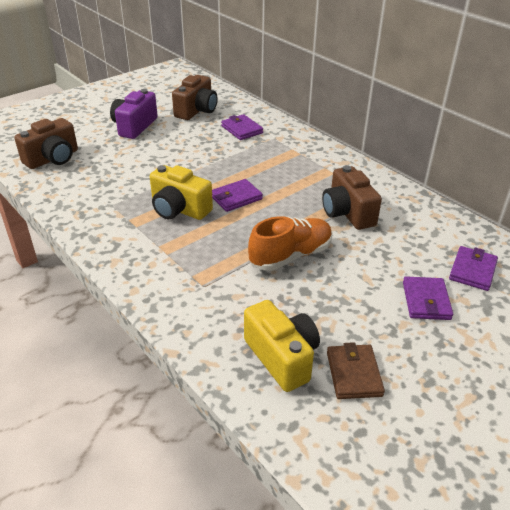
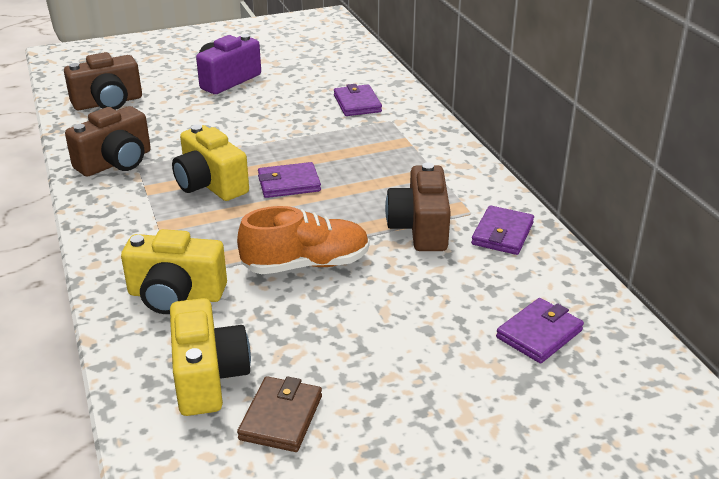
camera: 20 degrees right, 5 degrees down
(197, 110) = (316, 72): brown camera -> brown camera (116, 162)
(214, 300) = (176, 295): none -> yellow camera
(426, 301) = (443, 356): purple wallet -> purple wallet (502, 234)

